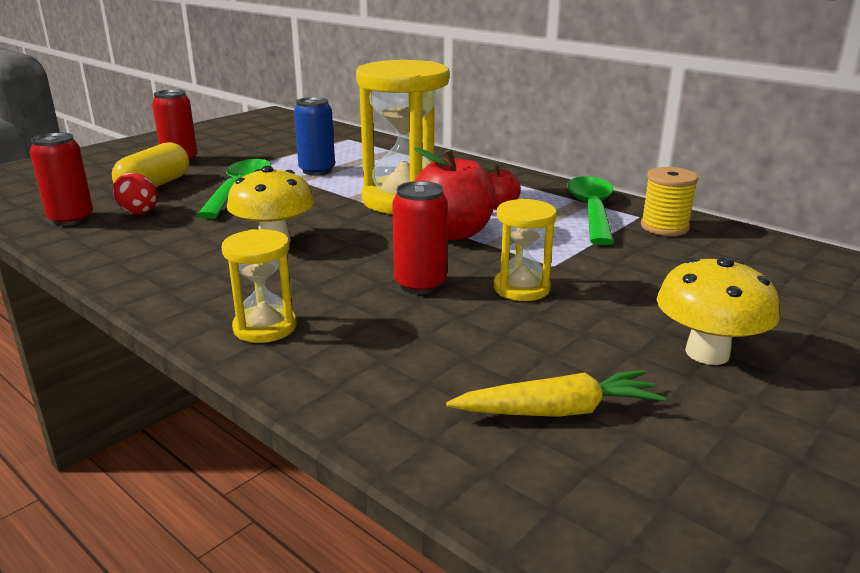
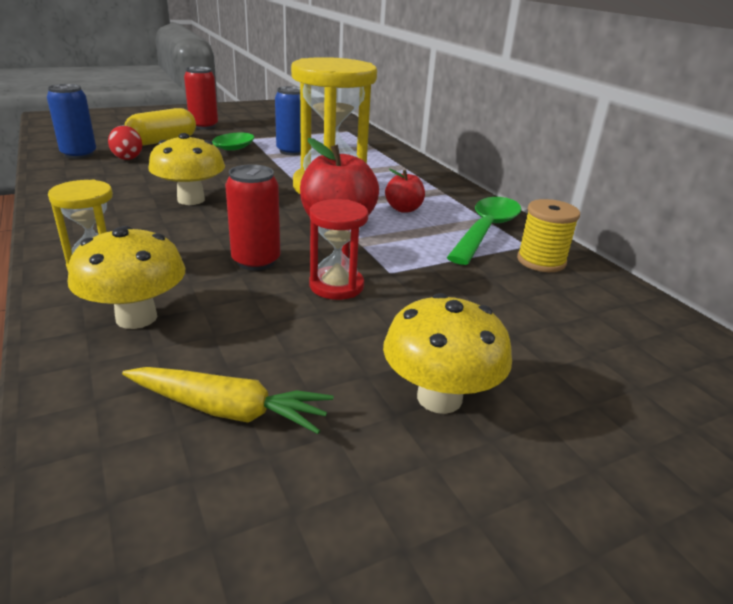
camera: 20 degrees right, 5 degrees up
(71, 219) = (79, 154): red can -> blue can
(373, 362) = (136, 317): none -> yellow mushroom
(521, 288) = (336, 286): yellow hourglass -> red hourglass

